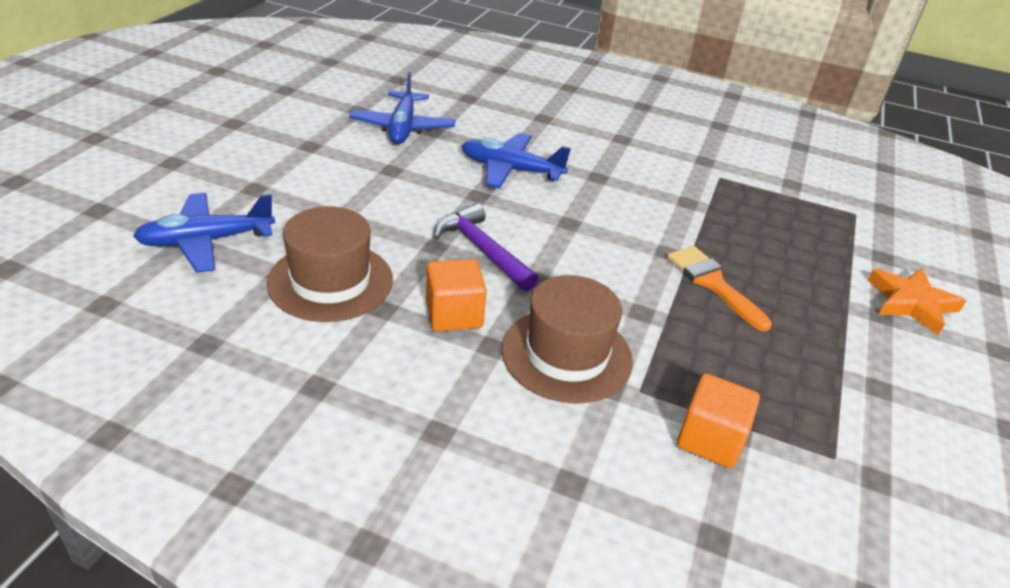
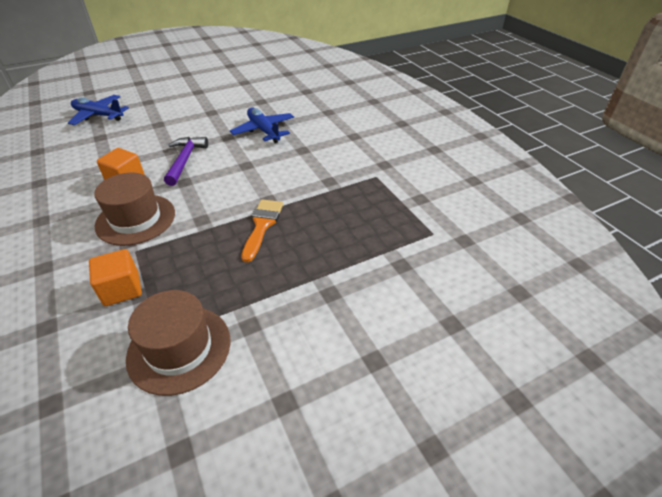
camera: 45 degrees right, 5 degrees up
(330, 281) = (109, 147): brown hat -> brown hat (179, 348)
(403, 127) = (249, 96): blue plane -> none
(911, 303) = (365, 299): orange star -> none

